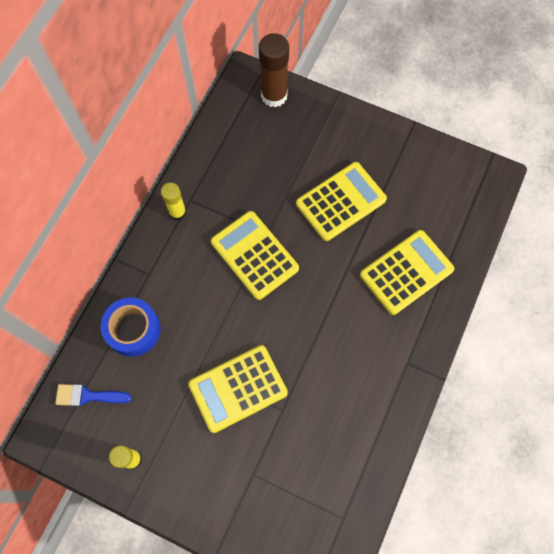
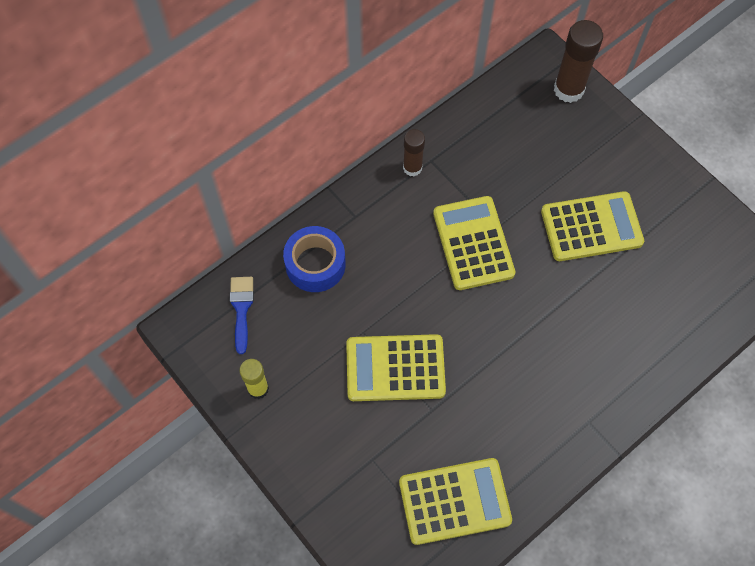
camera: 25 degrees right, 5 degrees down
(87, 396) = (241, 308): blue brush -> blue brush turned 60 degrees clockwise
(177, 212) = (412, 168): yellow glue stick -> brown glue stick
(406, 272) = (630, 329): yellow calculator -> yellow calculator (454, 501)

